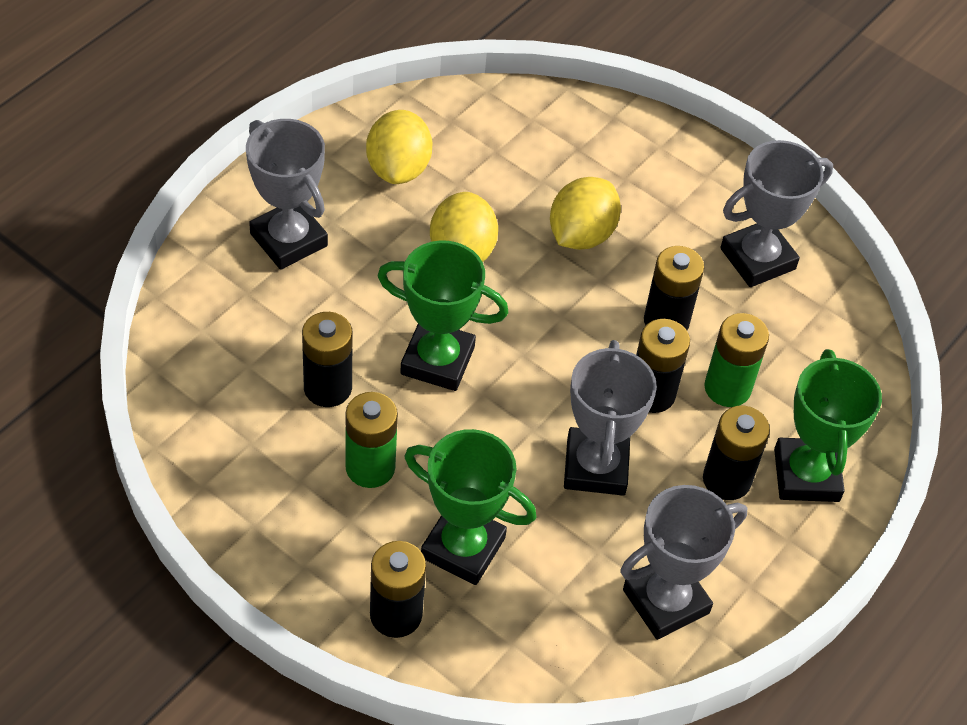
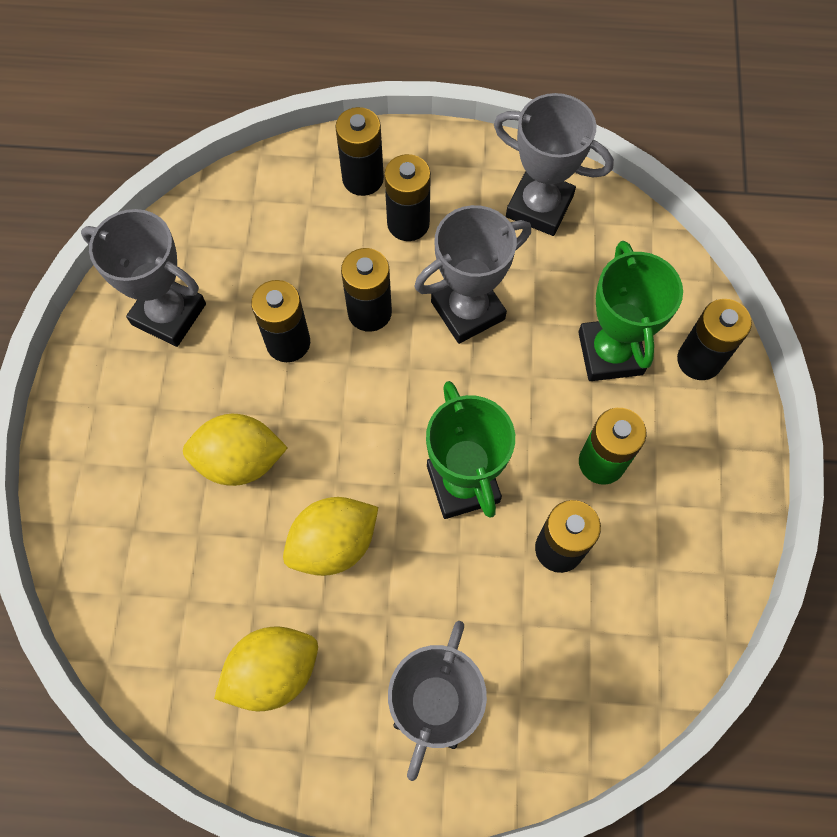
camera: 120 degrees left, 15 degrees up
(727, 388) = (322, 266): green battery -> none
(806, 475) = (363, 178): green trophy -> black battery

